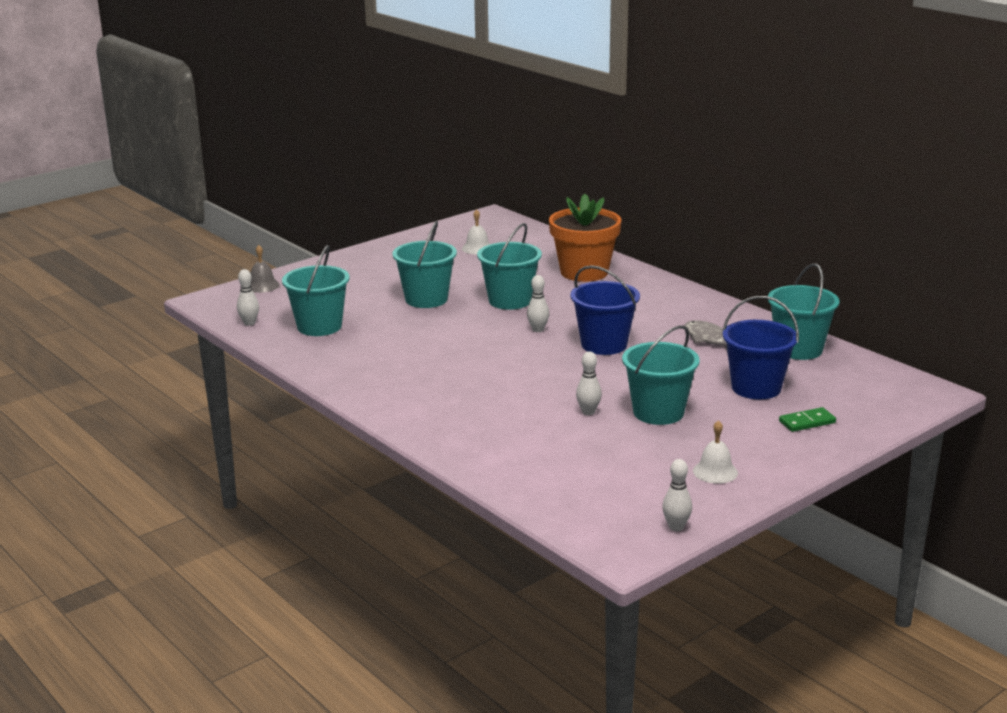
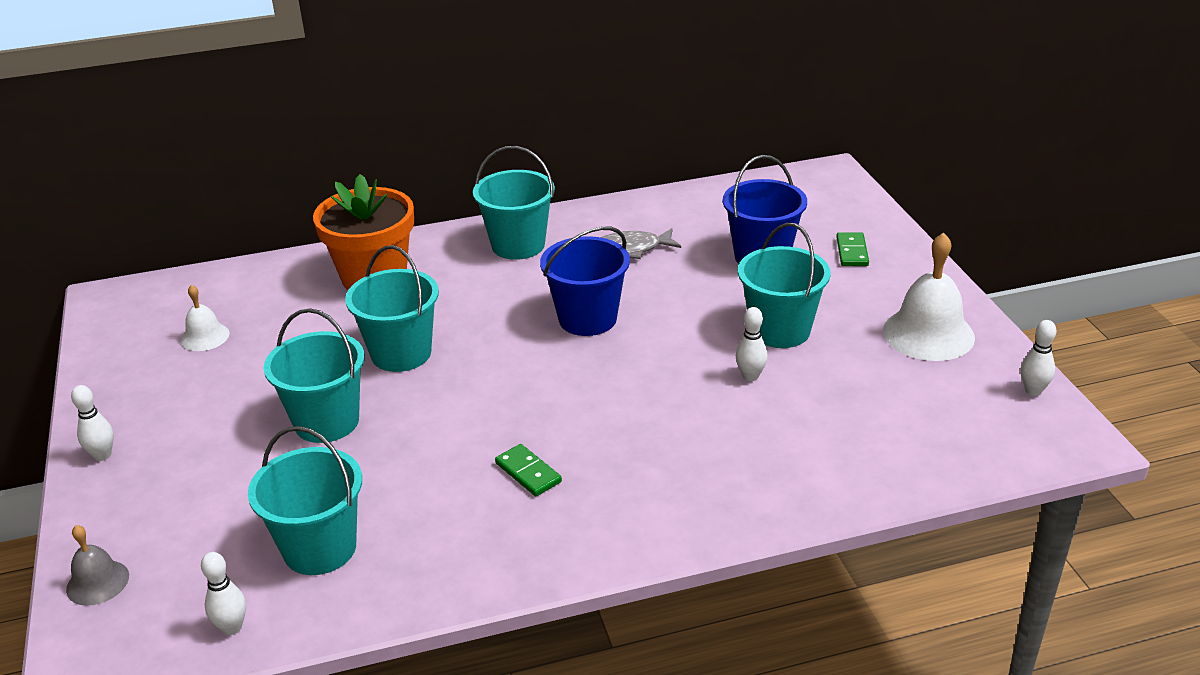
camera: 65 degrees left, 10 degrees up
(423, 363) = (528, 472): none -> green domino
(538, 330) = (506, 354): white bowling pin -> white bowling pin (102, 455)
(715, 471) = (928, 334): white bell -> white bell, size x1.83
(798, 349) = (693, 208): turquoise bucket -> turquoise bucket (518, 245)

